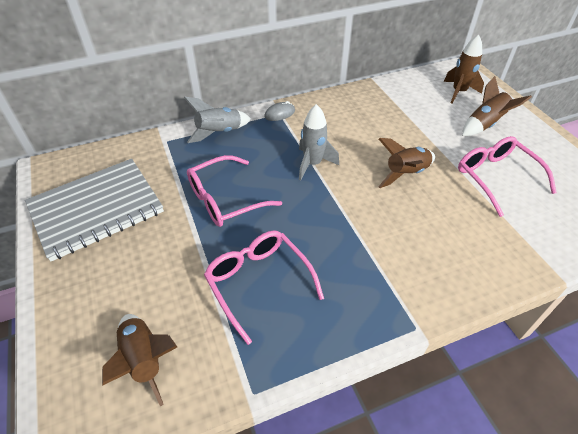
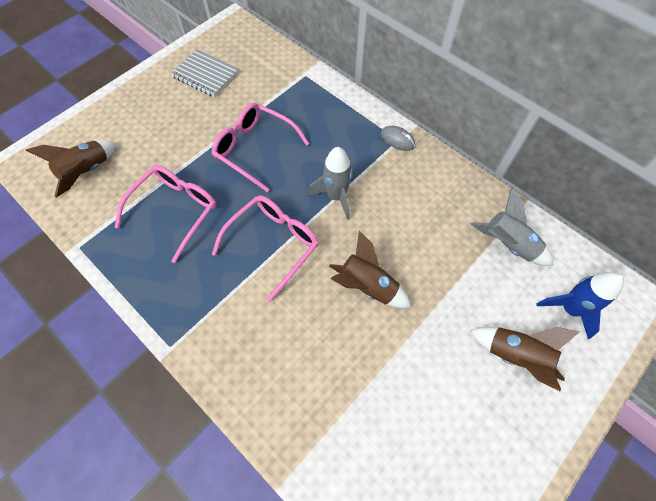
camera: 65 degrees right, 15 degrees up
(96, 209) = (205, 74): grey notebook -> grey notebook, size x0.57
(219, 133) = (338, 106): grey rocket -> grey rocket (508, 245)
(458, 92) = (569, 309): brown rocket -> blue rocket
(496, 177) = (414, 386): pink glasses -> pink glasses (273, 244)

